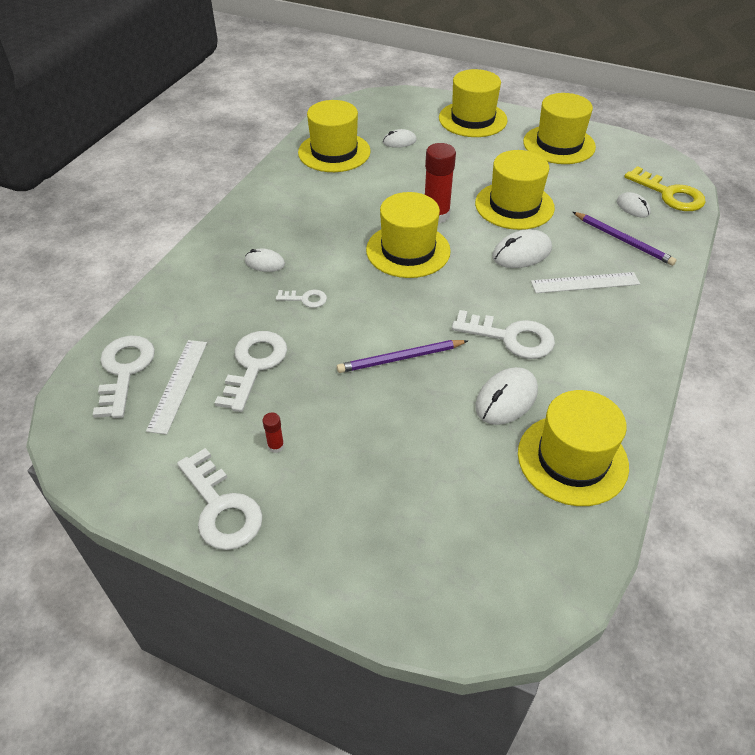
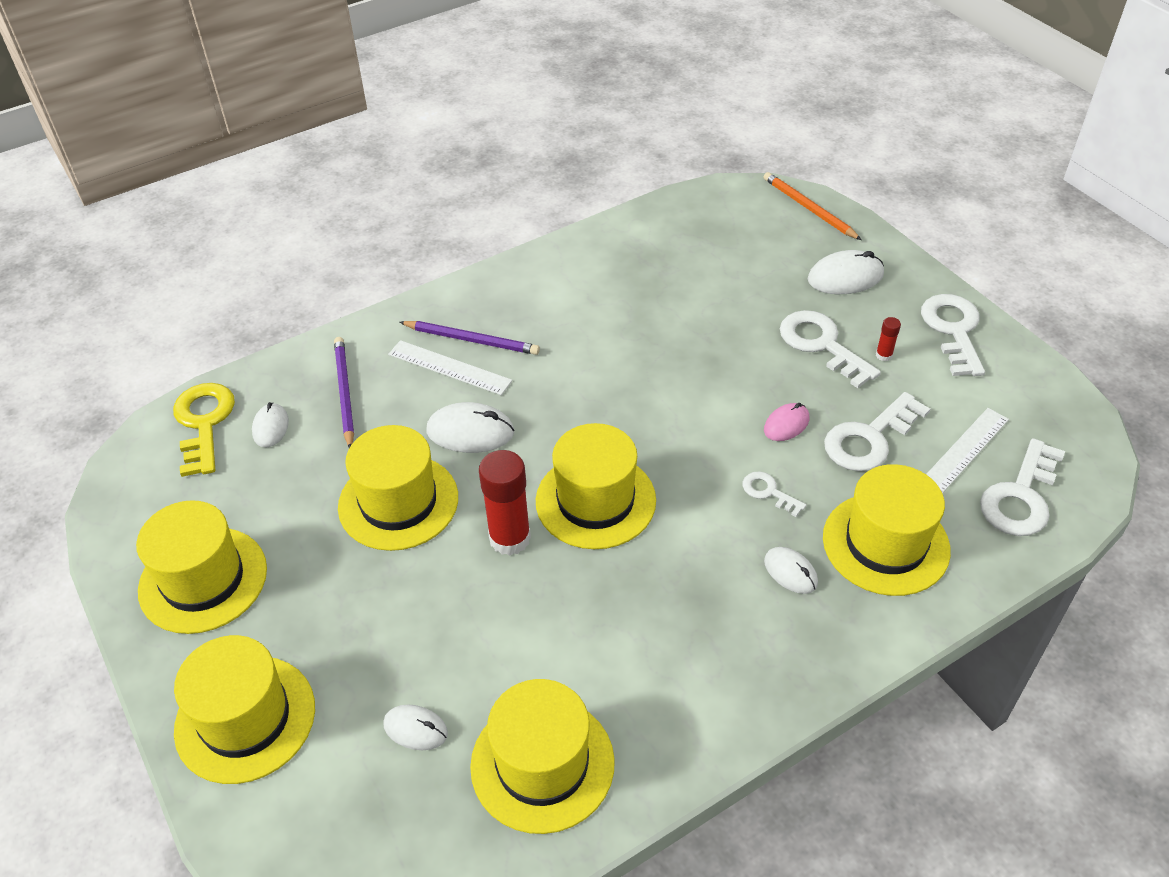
camera: 145 degrees left, 0 degrees up
(322, 348) = (786, 424): none -> pink mouse
(400, 358) = (712, 379): purple pencil -> purple pencil (472, 340)
(456, 614) = (809, 208): none -> orange pencil
(506, 399) = (647, 305): white mouse -> white mouse (845, 277)
(510, 337) = (587, 351): white key -> white key (822, 345)
(572, 459) = (640, 246): yellow hat -> yellow hat (885, 543)

